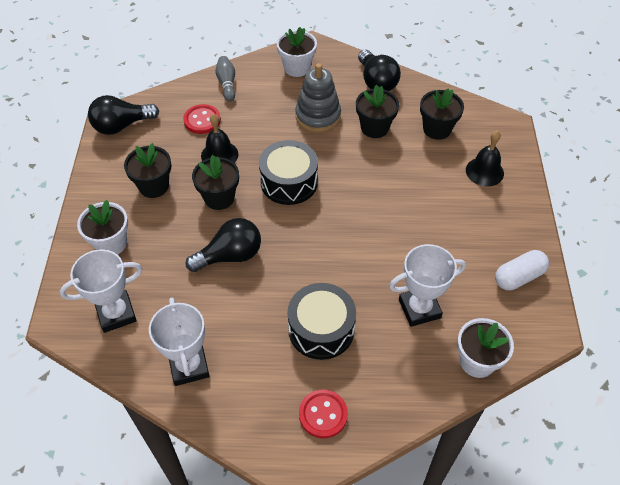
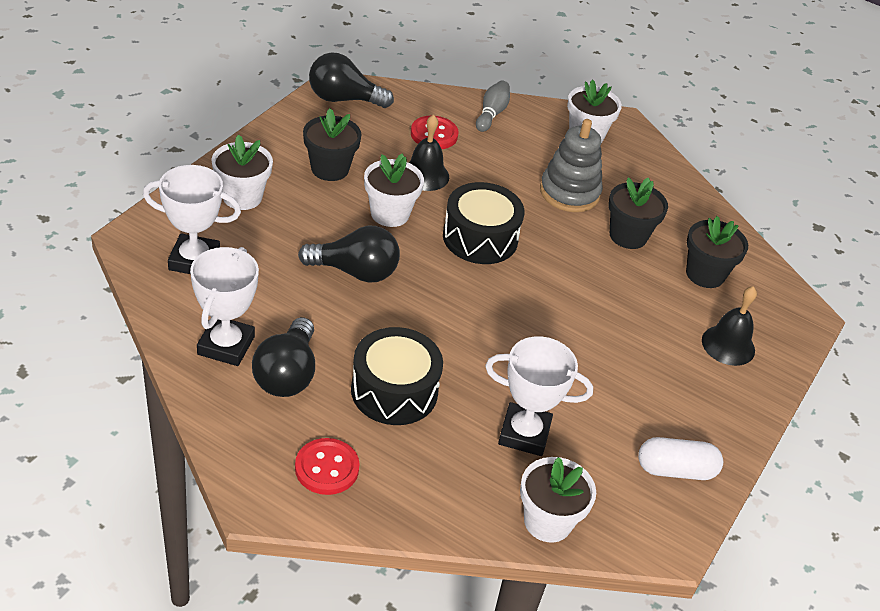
camera: 25 degrees right, 10 degrees down
(219, 198) = (390, 214): black flower pot -> white flower pot
(376, 82) = (671, 193): black light bulb -> black light bulb (287, 374)

